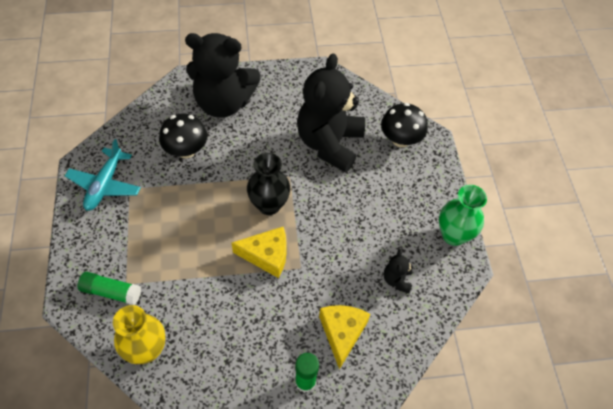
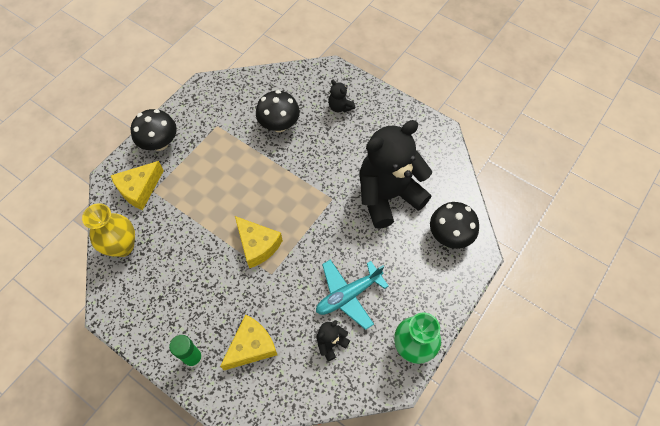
camera: 45 degrees right, 5 degrees up
(89, 240) = (159, 143): none -> black mushroom
(105, 185) = (204, 111): turquoise plane -> turquoise plane (348, 295)
(111, 292) = (139, 189): green glue stick -> yellow cheese
(224, 103) = (340, 107): black teddy bear -> black teddy bear, size x0.40
(269, 205) = (296, 209): black vase -> none

